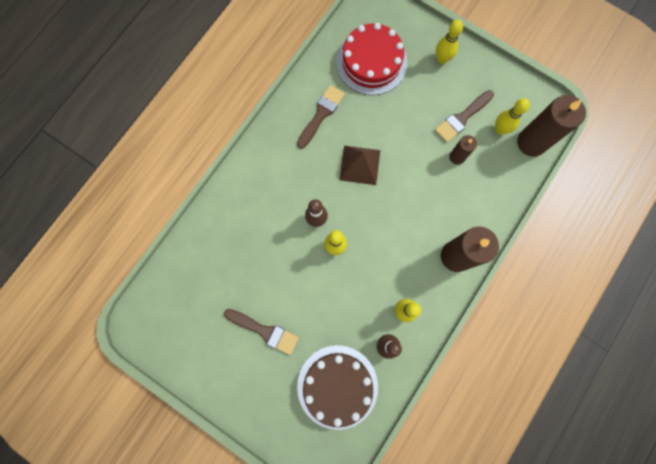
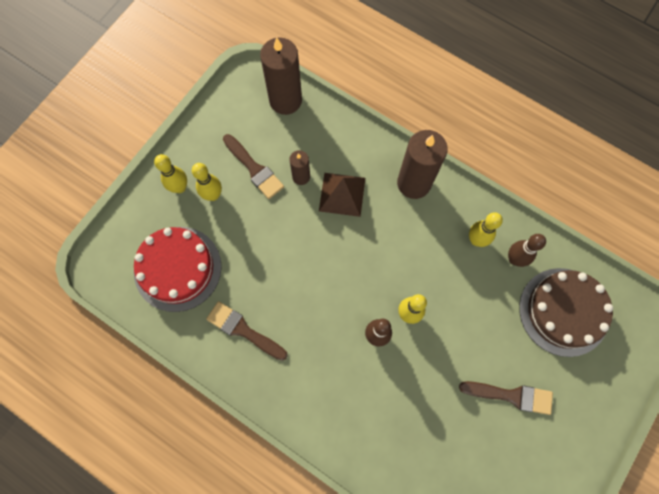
camera: 90 degrees left, 5 degrees down
(265, 331) = (511, 395): brown brush -> brown brush turned 75 degrees clockwise
(360, 165) = (309, 284): brown pyramid -> brown pyramid (342, 194)
(500, 129) = (269, 131): yellow bowling pin -> yellow bowling pin (213, 195)

